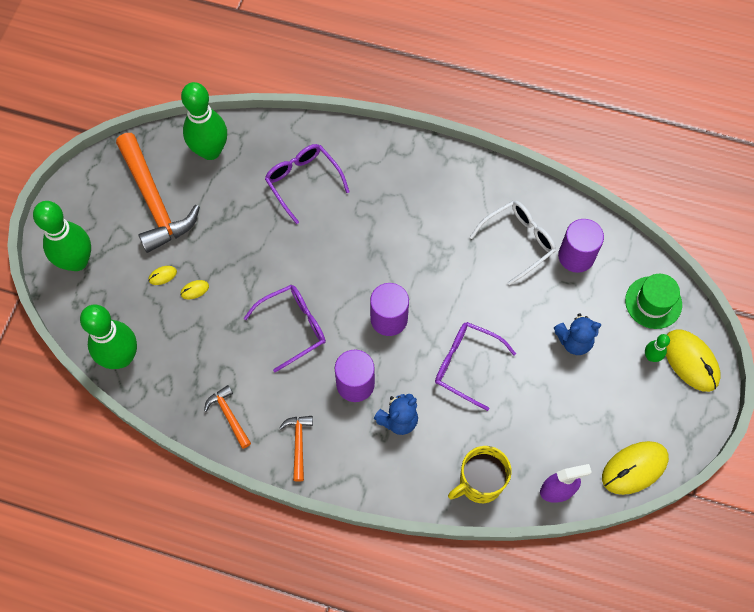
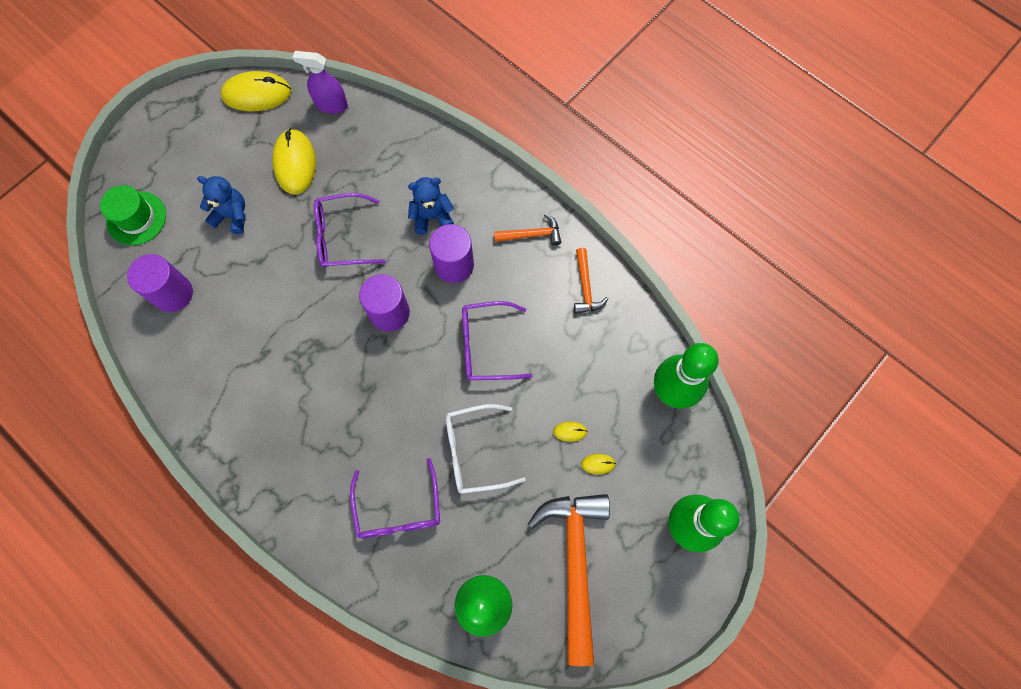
camera: 155 degrees left, 5 degrees up
(298, 443) = (532, 234): orange hammer -> orange hammer turned 120 degrees counterclockwise
(466, 365) = (343, 237): purple glasses -> purple glasses turned 120 degrees clockwise
(480, 483) = (391, 137): yellow mug -> none
(518, 242) = (218, 334): white glasses -> white glasses (475, 451)
(651, 356) = (175, 173): green bowling pin -> none
(691, 361) = (145, 154): yellow mouse -> yellow mouse (295, 163)

